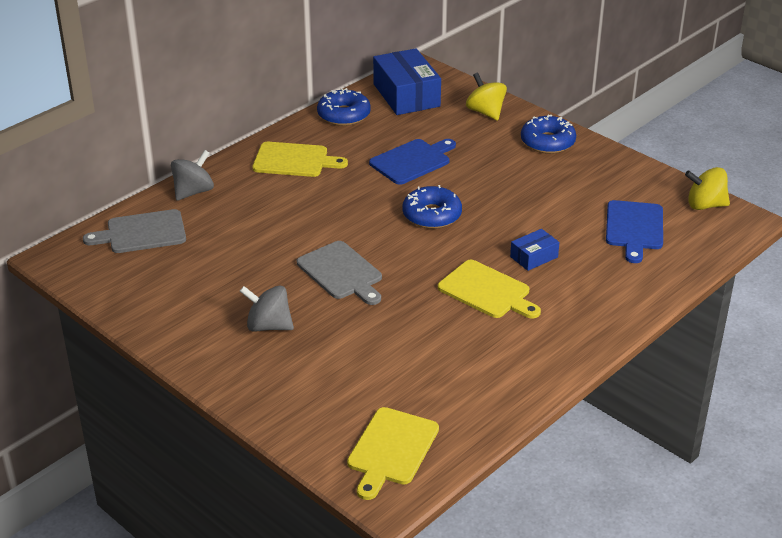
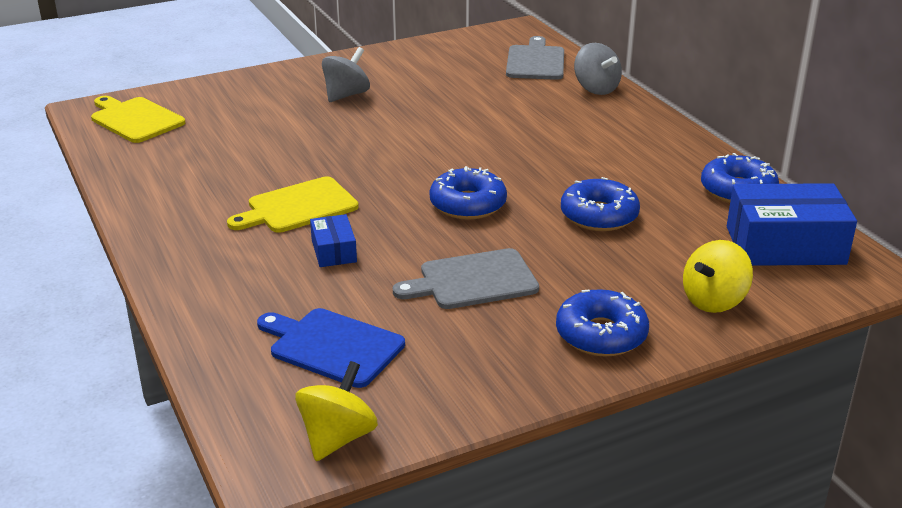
camera: 110 degrees right, 5 degrees down
(294, 160) = (635, 145): yellow cutting board -> none
(341, 273) = (398, 137): grey cutting board -> grey cutting board (473, 281)
(412, 161) = (599, 216): blue cutting board -> blue donut
(485, 112) = (714, 301): yellow spinning top -> yellow spinning top turned 150 degrees clockwise

